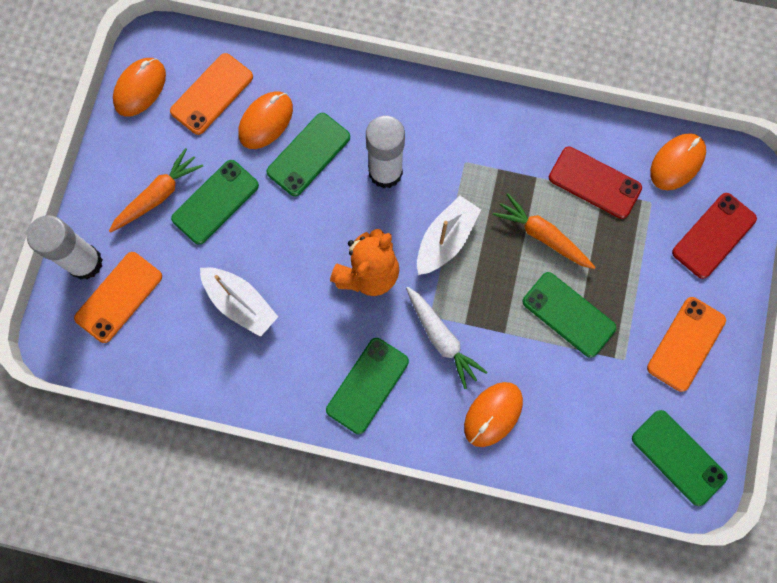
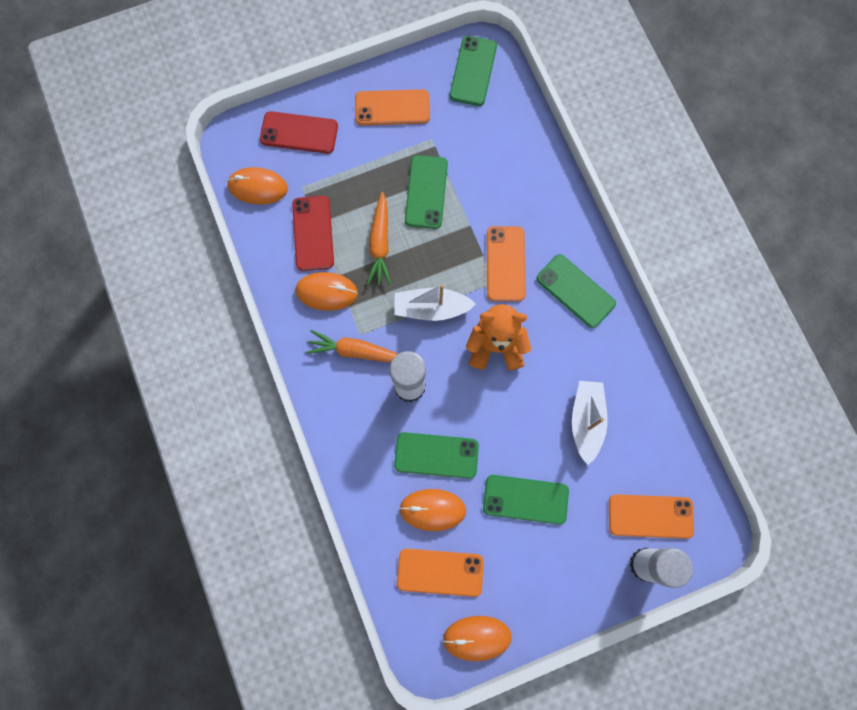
camera: 125 degrees left, 0 degrees up
(158, 195) = (553, 549): orange carrot -> orange carrot (356, 351)
(367, 385) = (575, 291): green phone -> green phone turned 45 degrees clockwise
(441, 338) = (505, 264): white carrot -> orange phone
(493, 414) = (532, 198): orange mouse -> orange mouse (326, 292)

